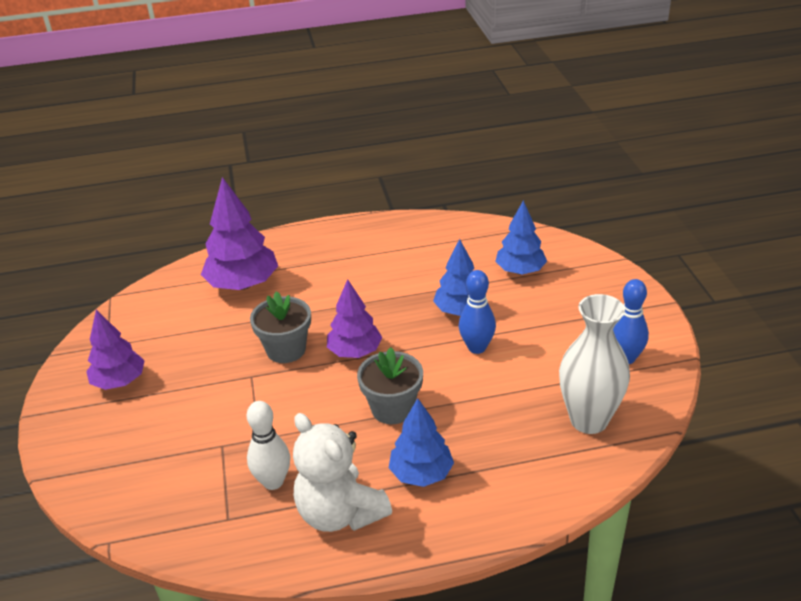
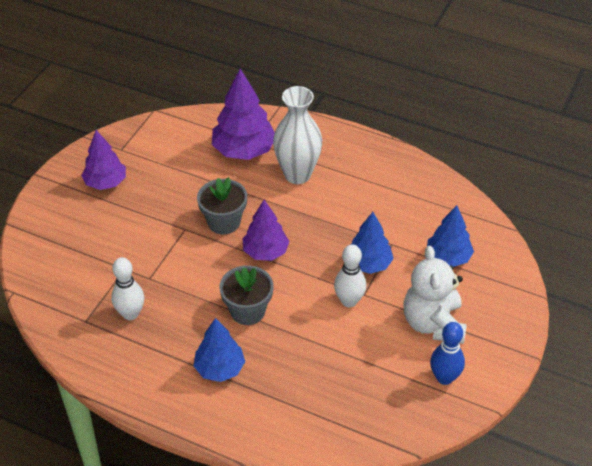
camera: 35 degrees right, 10 degrees up
(340, 513) = (148, 361): white teddy bear -> white teddy bear (433, 323)
(477, 347) = (349, 301): blue bowling pin -> white bowling pin
(589, 420) = (365, 405): white vase -> white vase (297, 174)

